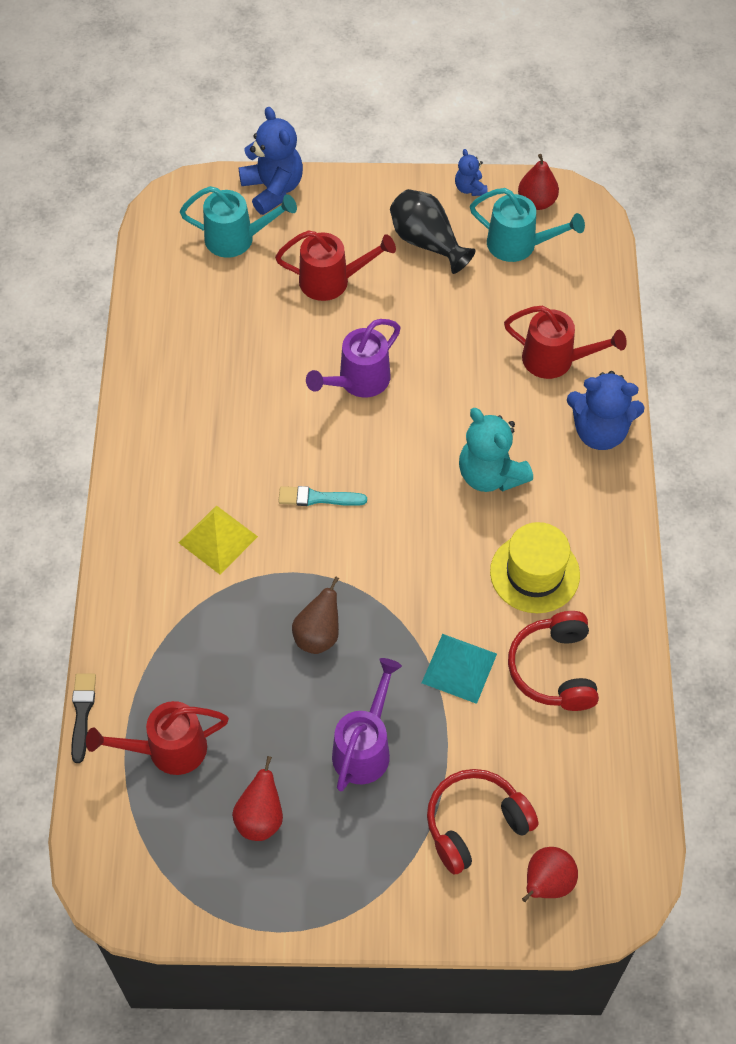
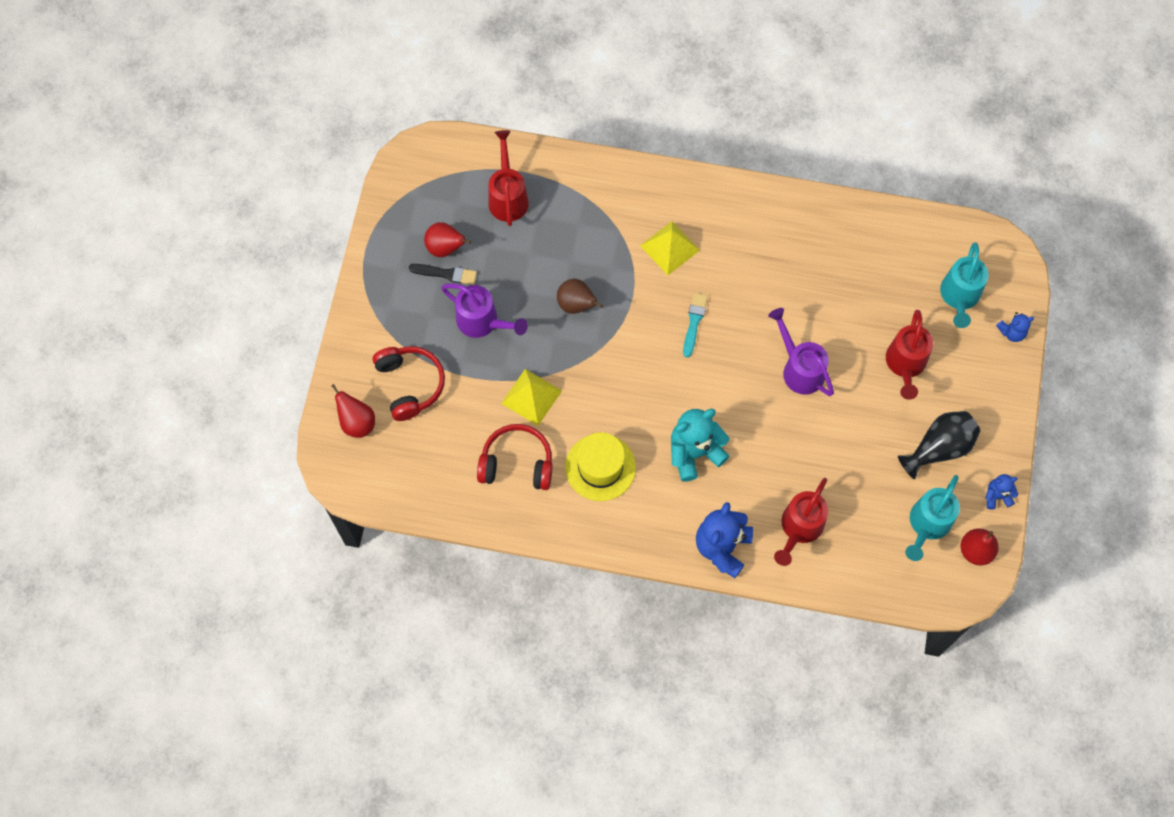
camera: 100 degrees right, 10 degrees up
(82, 713) = (546, 146): black brush -> black brush (446, 274)
(273, 189) = (1011, 332): blue teddy bear -> blue teddy bear, size x0.52
(459, 668) = (531, 397): turquoise pyramid -> yellow pyramid

